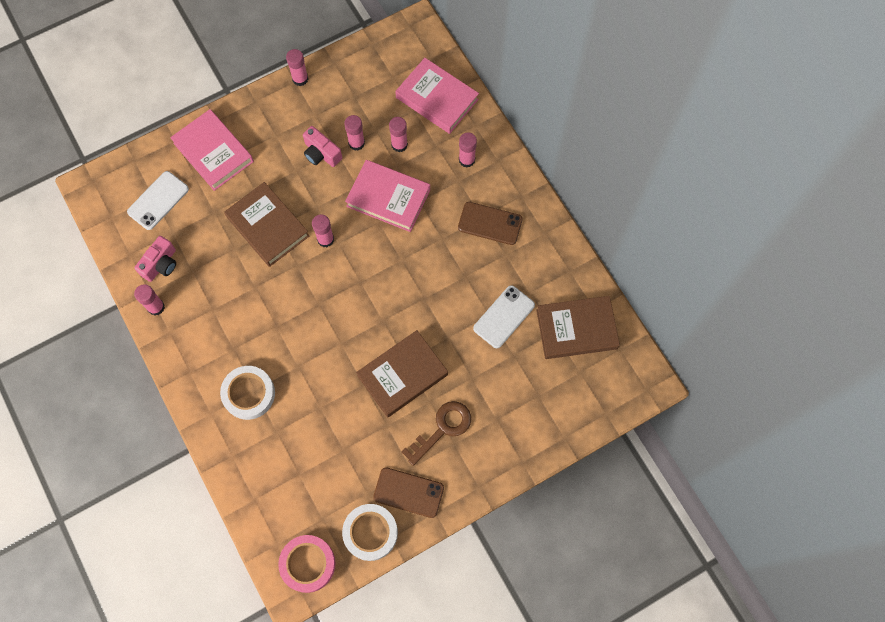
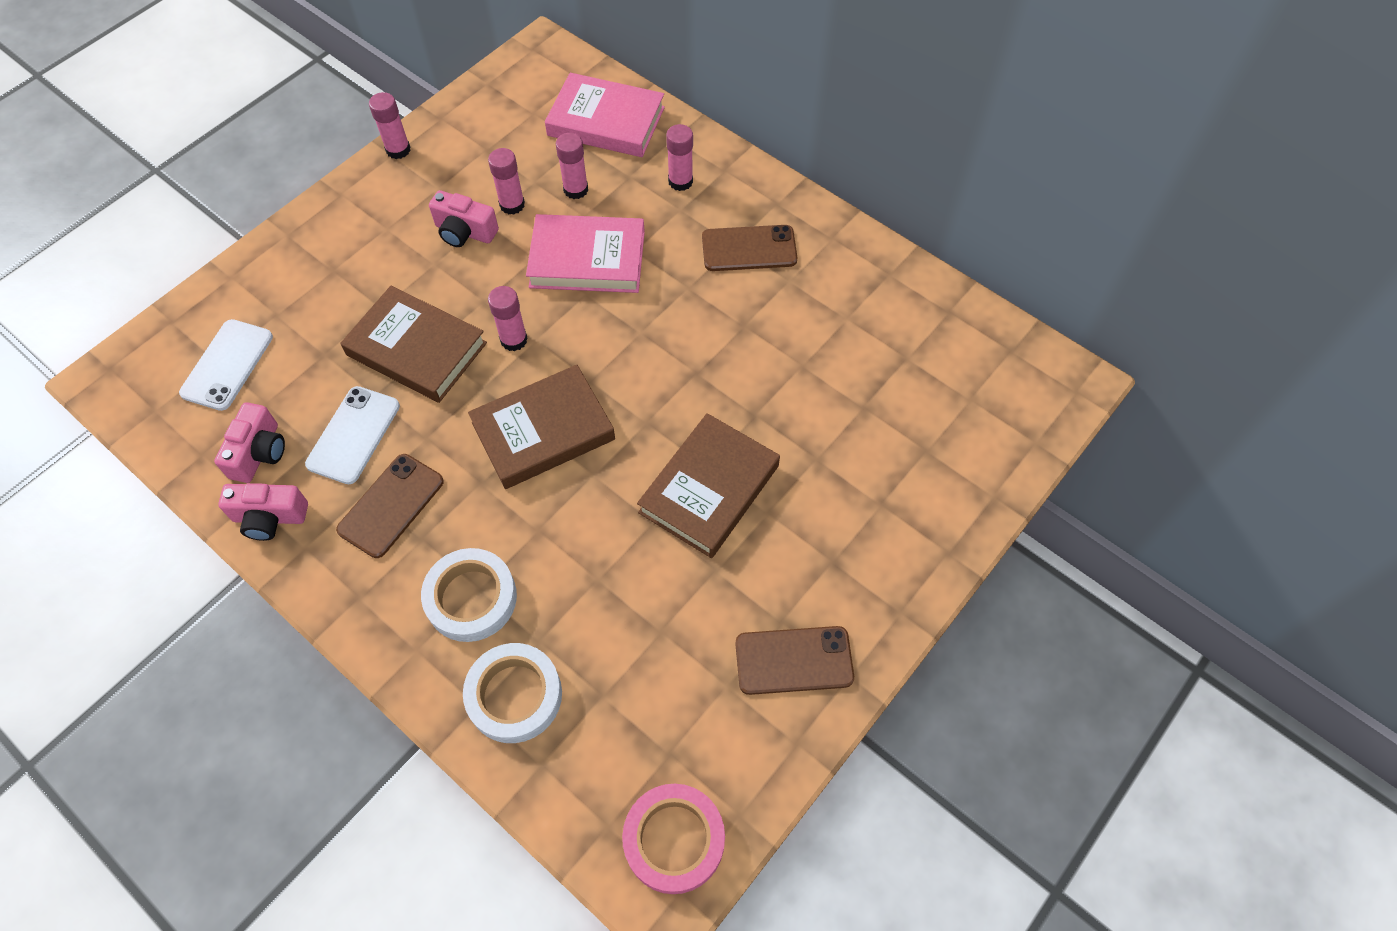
camera: 20 degrees left, 10 degrees down
(156, 307) = (270, 518): pink glue stick -> pink camera
(213, 152) = (297, 276): pink book -> none
(223, 323) = (391, 505): none -> brown phone
(370, 533) = (759, 747): white tape -> white tape (514, 695)
(442, 428) = (805, 545): brown key -> none
(504, 317) = (825, 361): white phone -> white phone (354, 435)
(576, 329) = (936, 345): brown book -> brown book (543, 431)

